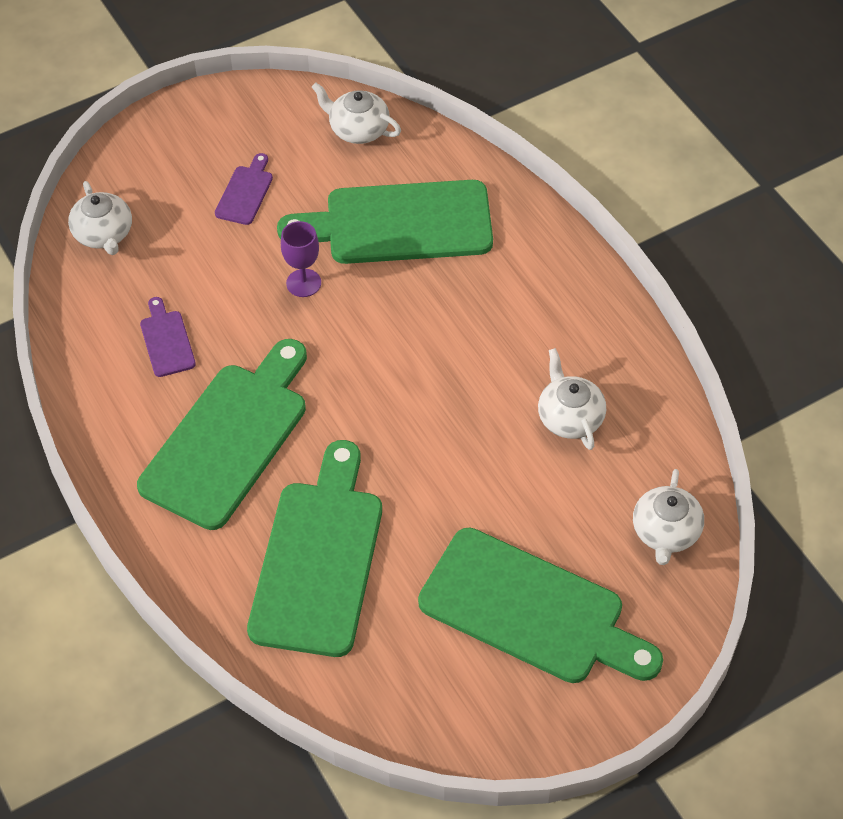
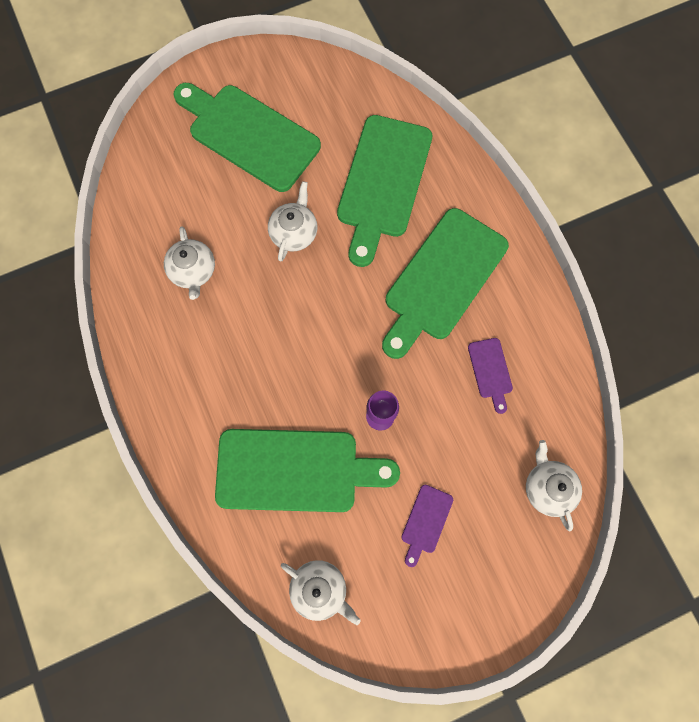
camera: 175 degrees left, 20 degrees up
(666, 532) = (149, 178): white teapot -> white teapot (294, 232)

